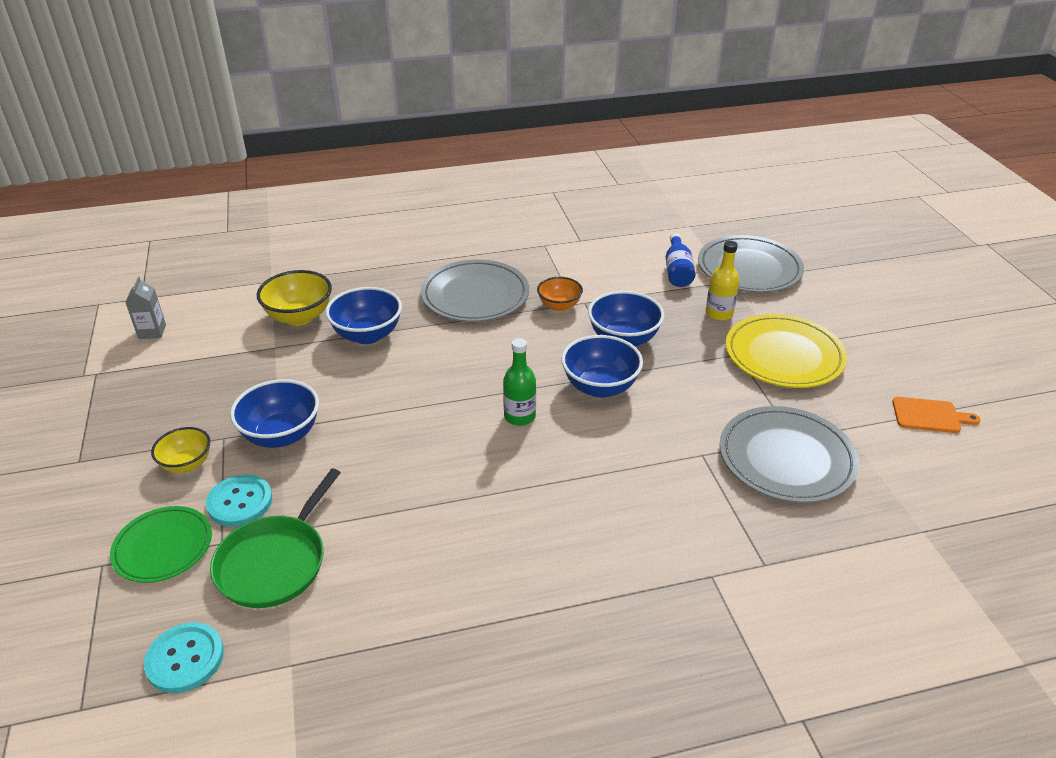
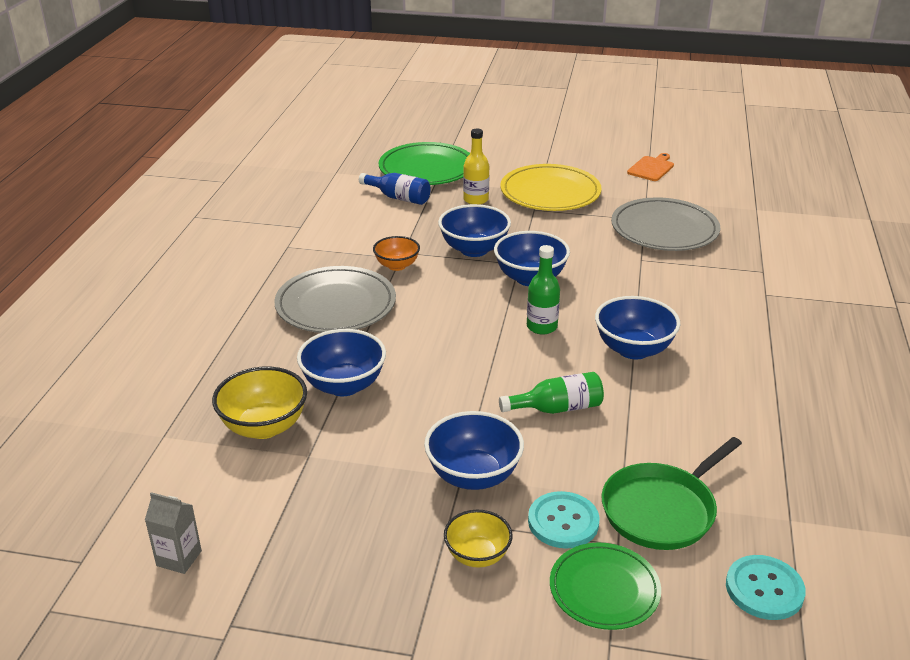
camera: 65 degrees left, 5 degrees down
(275, 562) = (661, 510): green pan -> green pan turned 90 degrees clockwise
(395, 459) = (557, 408): none -> green bottle
(521, 488) = (633, 349): none -> blue bowl
(749, 269) = (426, 169): grey plate -> green plate

